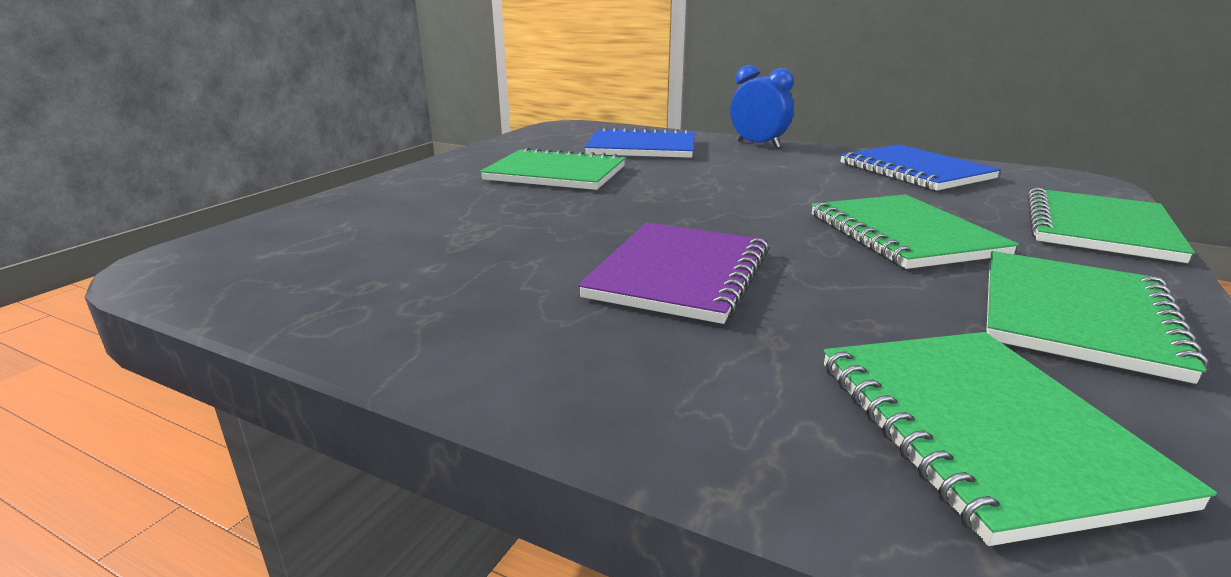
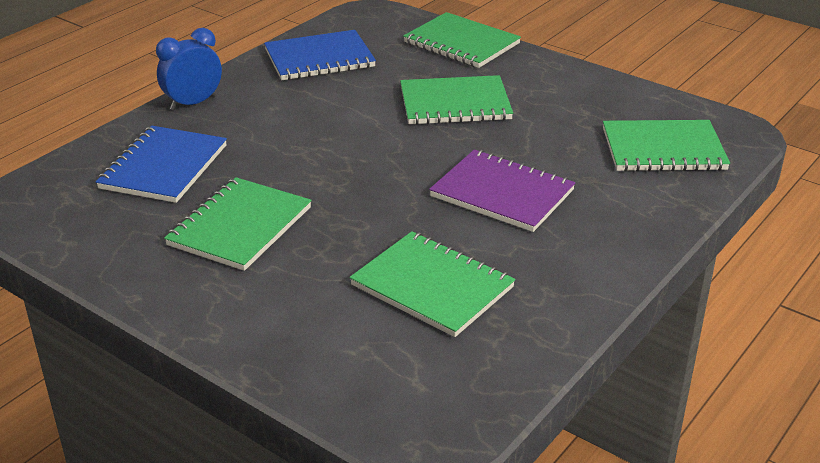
camera: 80 degrees left, 10 degrees up
(1075, 315) = (572, 94): green notebook -> green notebook (432, 286)

